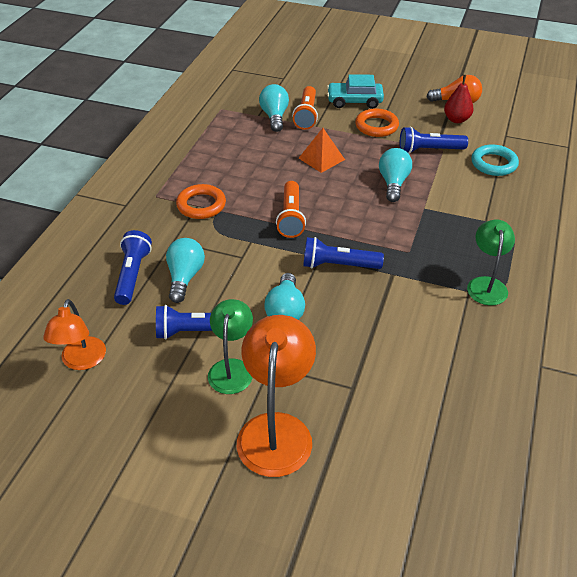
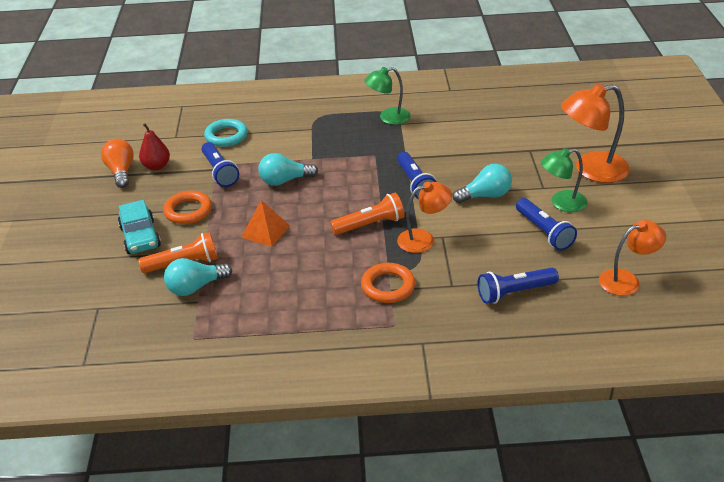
camera: 110 degrees left, 5 degrees down
(185, 277) = (492, 260): turquoise light bulb -> none
(246, 243) = (423, 239): none -> orange lamp

